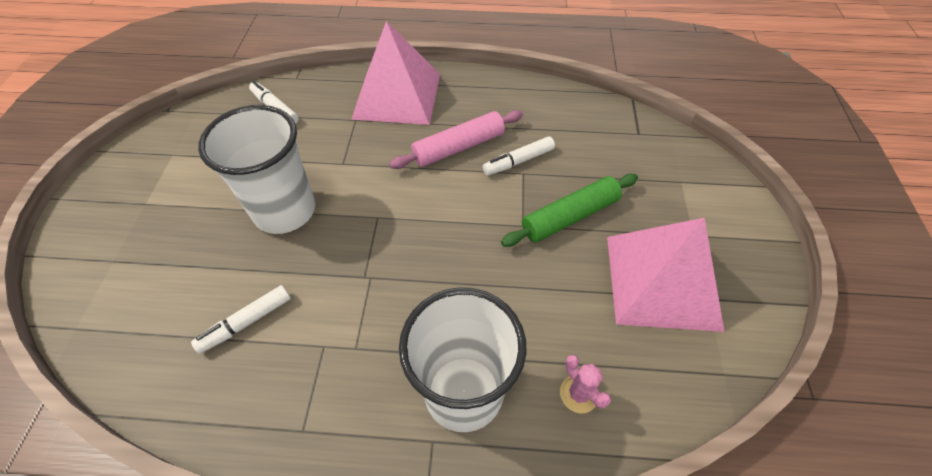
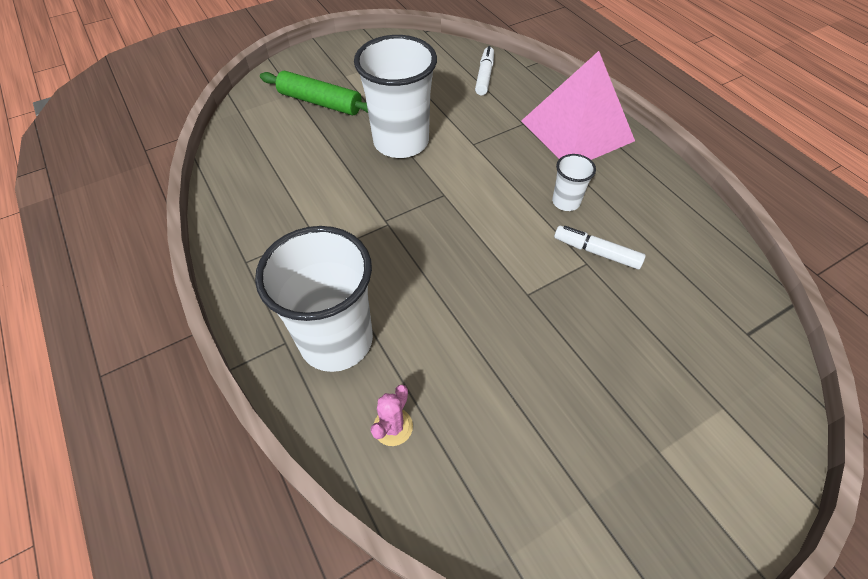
camera: 55 degrees right, 0 degrees up
(246, 322) = (300, 182): white marker -> none
(458, 147) = (566, 202): pink rolling pin -> white cup
(570, 216) = (573, 326): green rolling pin -> green rolling pin (320, 102)
(662, 281) = (570, 445): pink pyramid -> none

